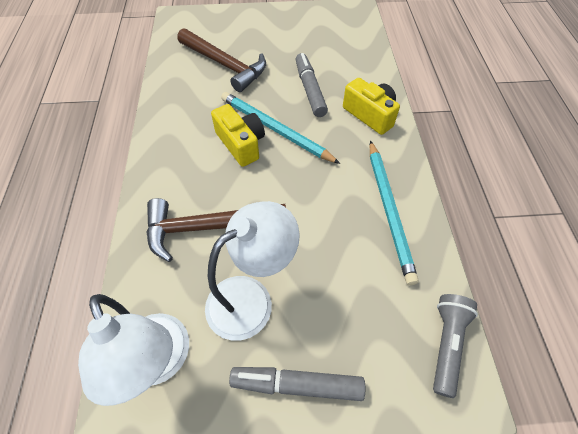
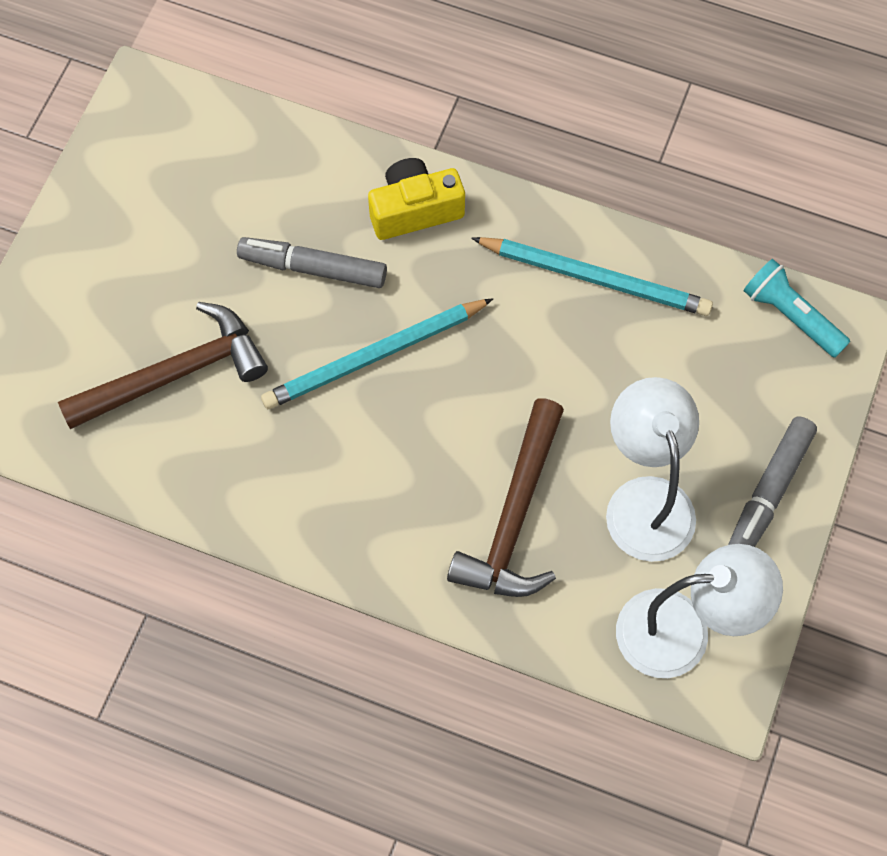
camera: 65 degrees left, 10 degrees up
(241, 144) = (379, 417): yellow camera -> none
(446, 344) = (791, 316): grey flashlight -> turquoise flashlight

